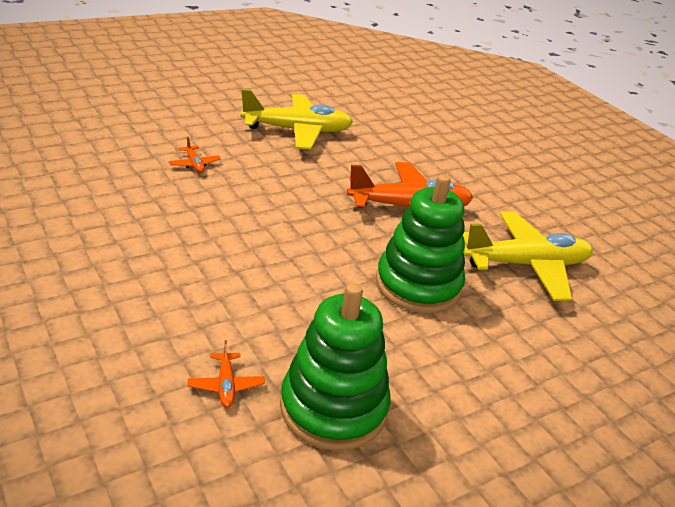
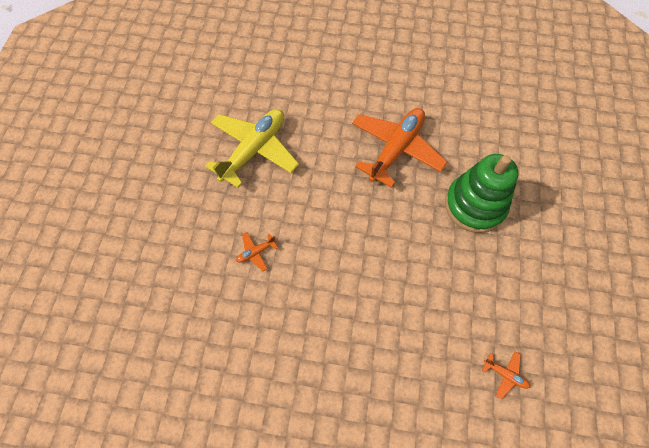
camera: 45 degrees left, 30 degrees up
(194, 164) = (256, 252): orange plane -> orange plane turned 135 degrees clockwise
(333, 407) = (550, 327): green stacking toy -> none
(526, 265) = (489, 130): yellow plane -> none

